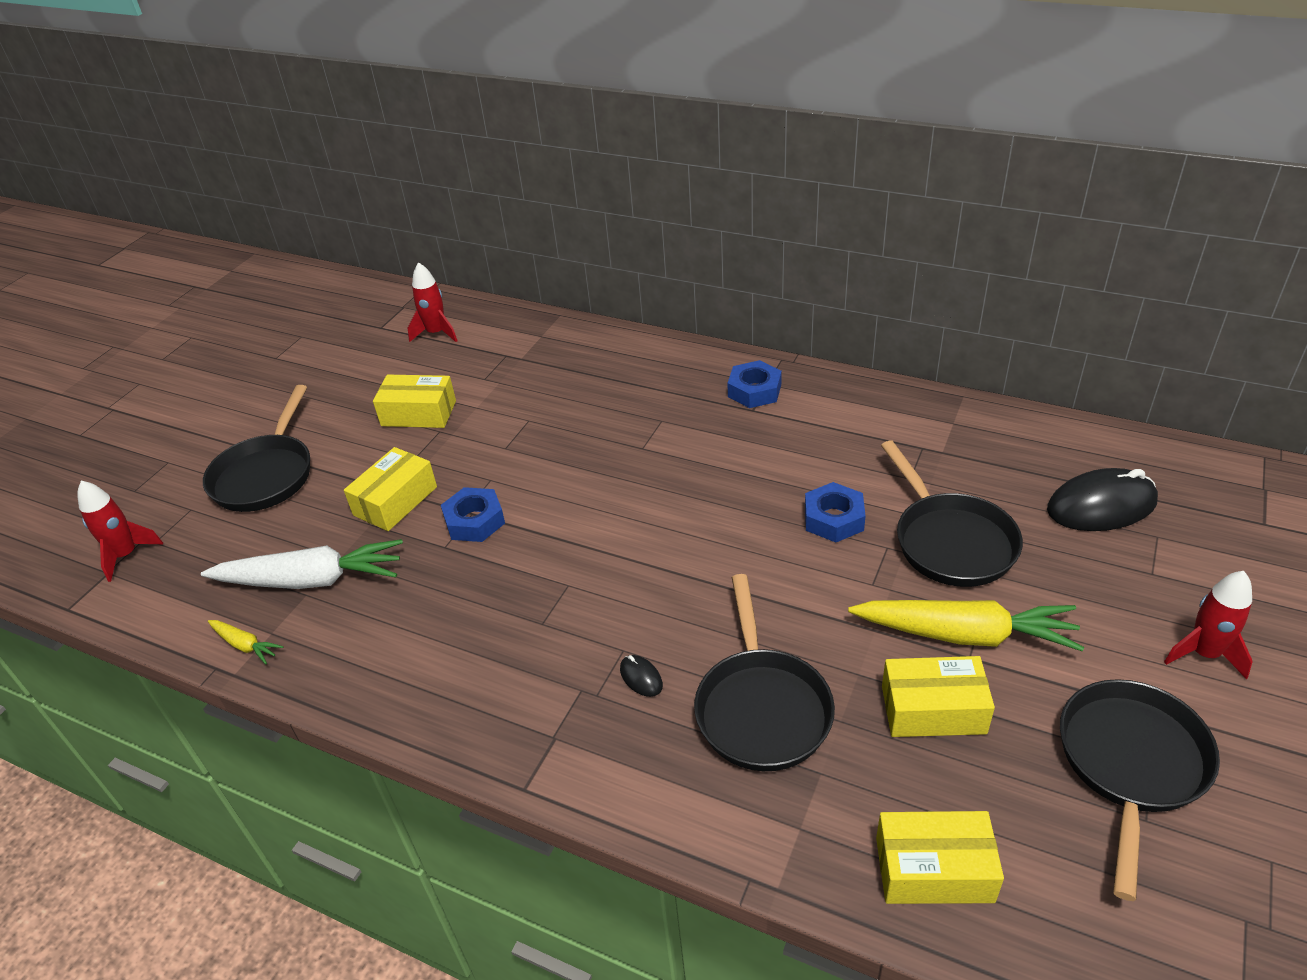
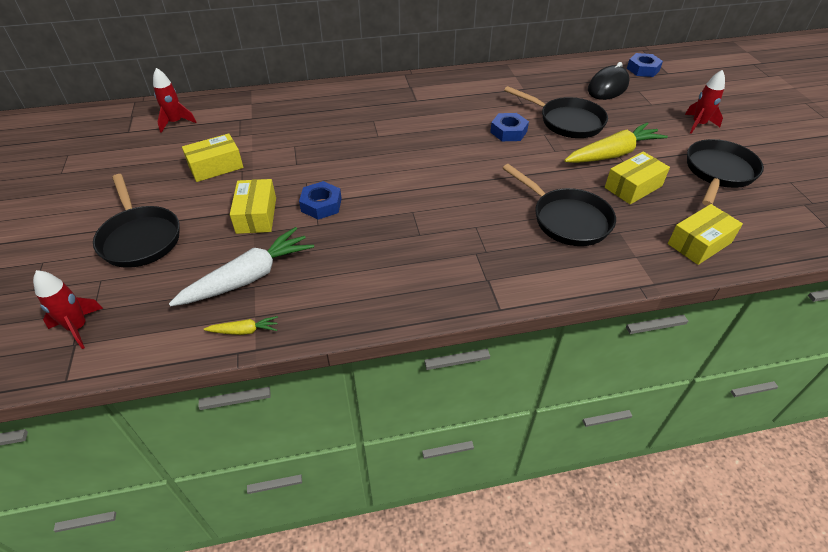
camera: 40 degrees left, 5 degrees up
(641, 677) = (499, 234): black mouse -> none
(754, 391) = (407, 91): blue nut -> blue nut (643, 69)
(1130, 765) = (718, 172): black pan -> black pan turned 45 degrees clockwise

